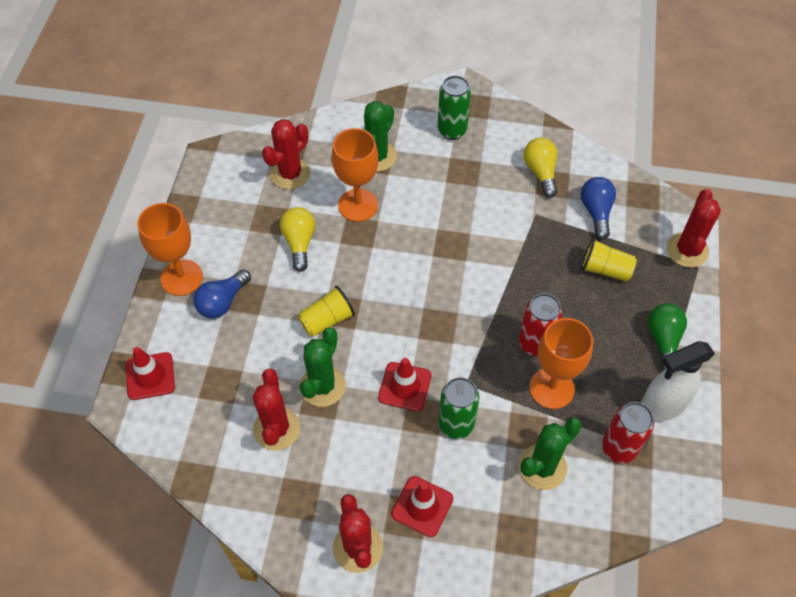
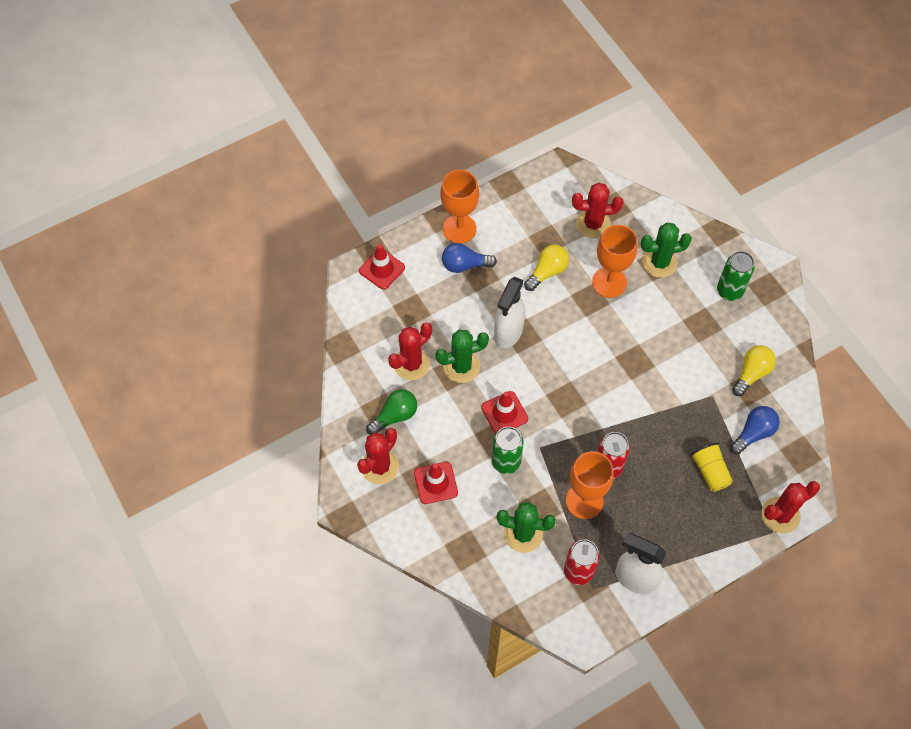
camera: 50 degrees right, 5 degrees up
(327, 320) = (508, 333): yellow cup -> white spray bottle
(663, 340) = (688, 547): green light bulb -> green light bulb (395, 416)

